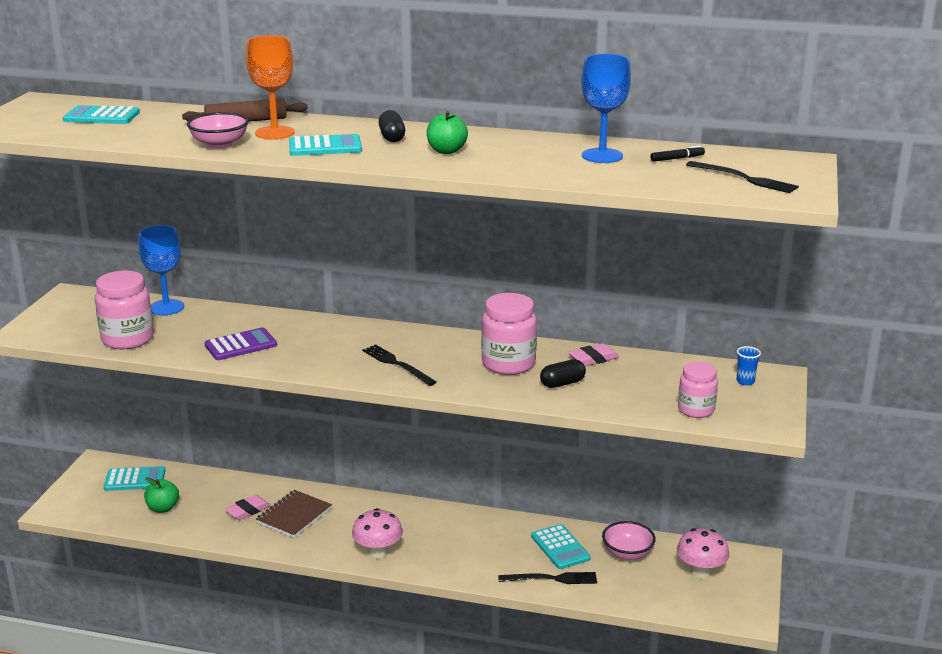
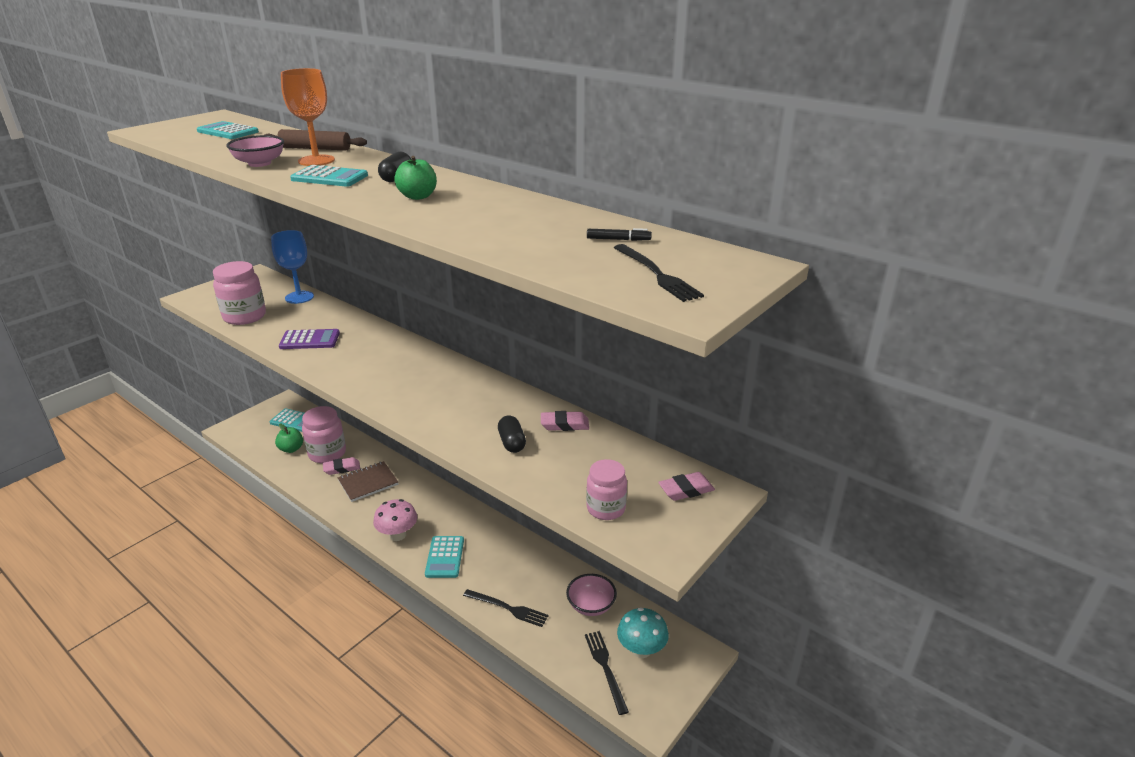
camera: 25 degrees right, 5 degrees up
(397, 364) = (399, 386): black fork -> black fork (605, 668)
(508, 364) = (487, 410): pink jar -> pink jar (327, 453)
(560, 547) = (539, 579): turquoise calculator -> turquoise calculator (445, 557)
(562, 383) = (512, 443): black capsule -> black capsule turned 75 degrees clockwise
(602, 156) = (548, 224): blue goblet -> none
(700, 572) = (641, 650): pink mushroom -> turquoise mushroom
(745, 381) = (686, 490): blue cup -> pink eraser

